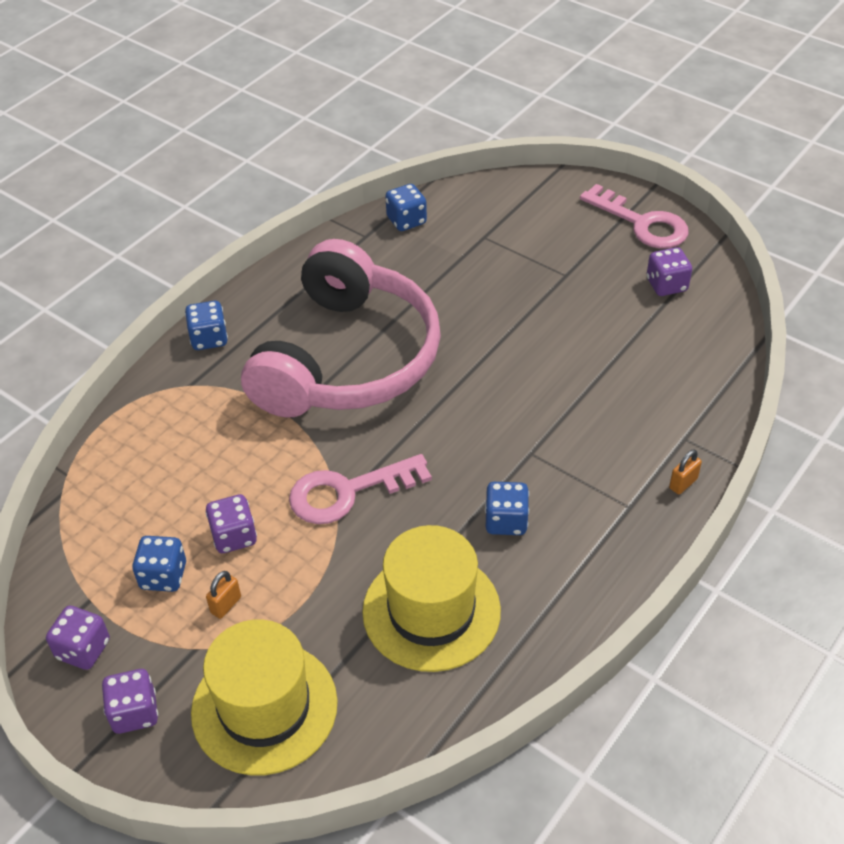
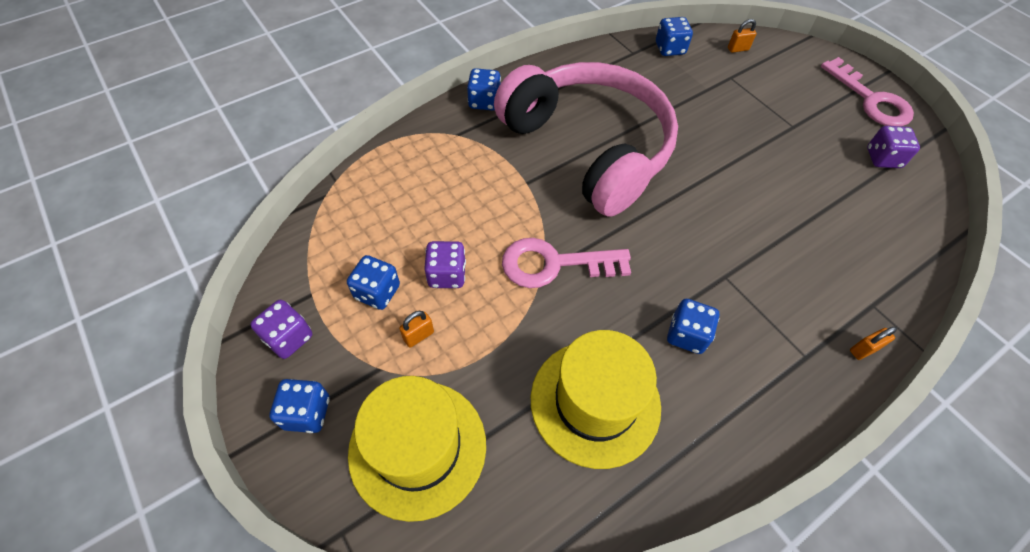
camera: 15 degrees right, 10 degrees up
(134, 712) = (307, 413): purple dice -> blue dice
(347, 359) = (588, 148): pink headphones -> pink headphones turned 75 degrees counterclockwise
(484, 201) = (738, 49): none -> orange padlock

